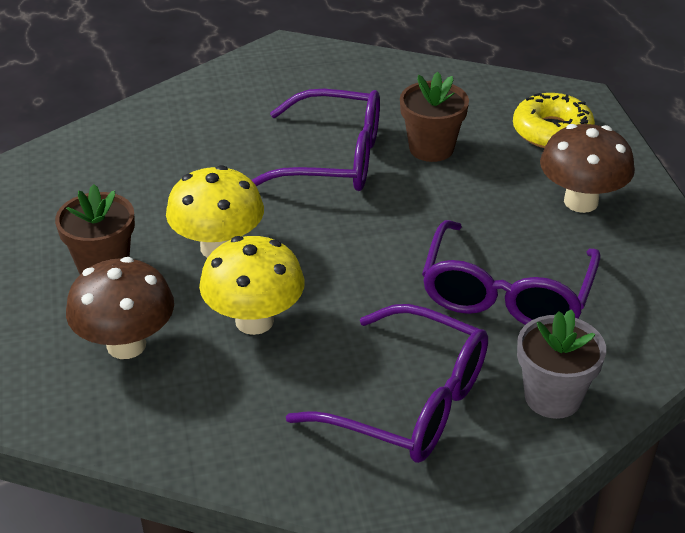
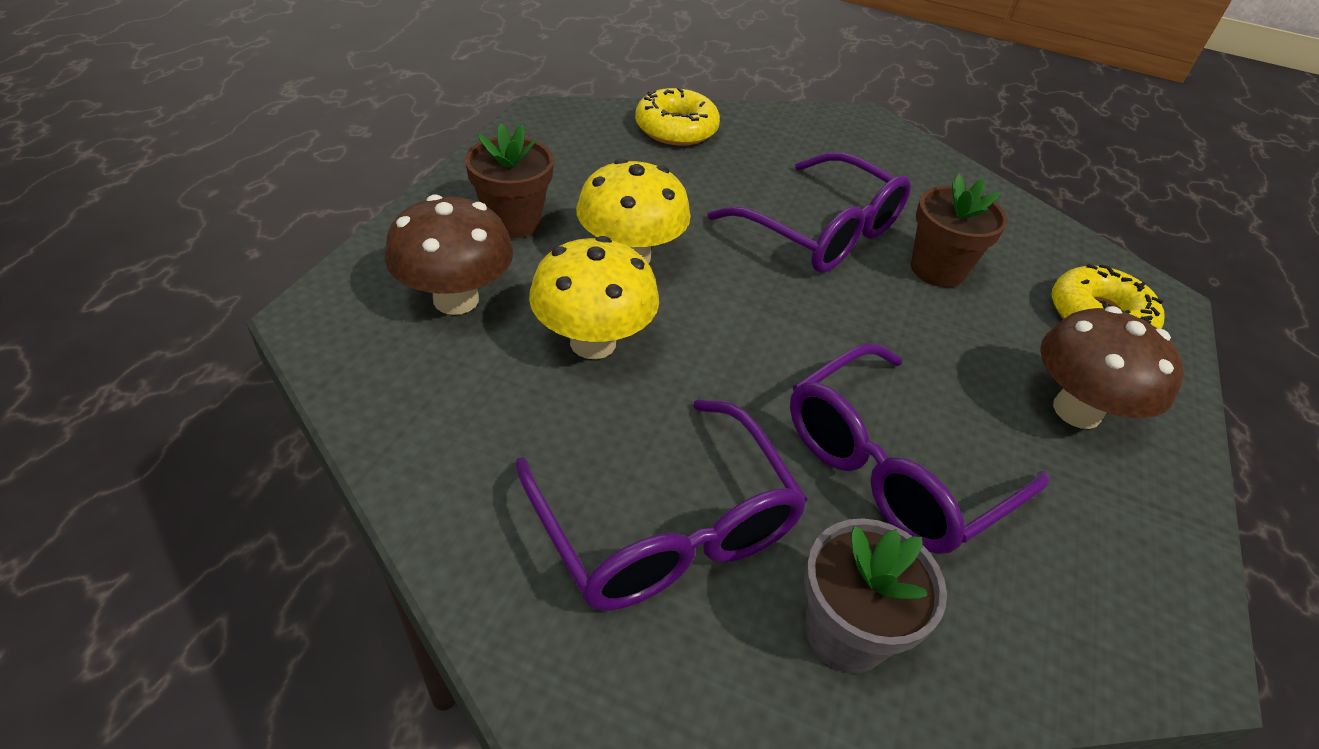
camera: 30 degrees right, 5 degrees up
(149, 127) = (676, 129): none -> yellow donut

